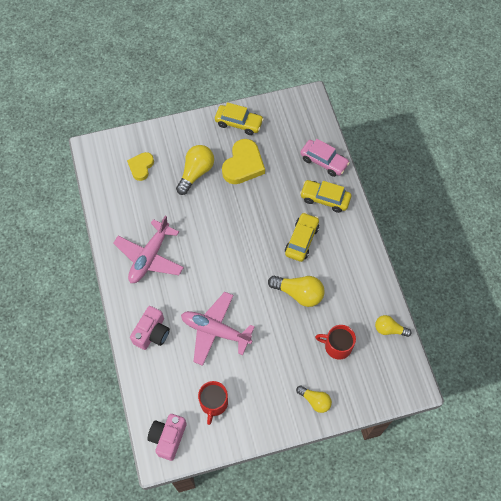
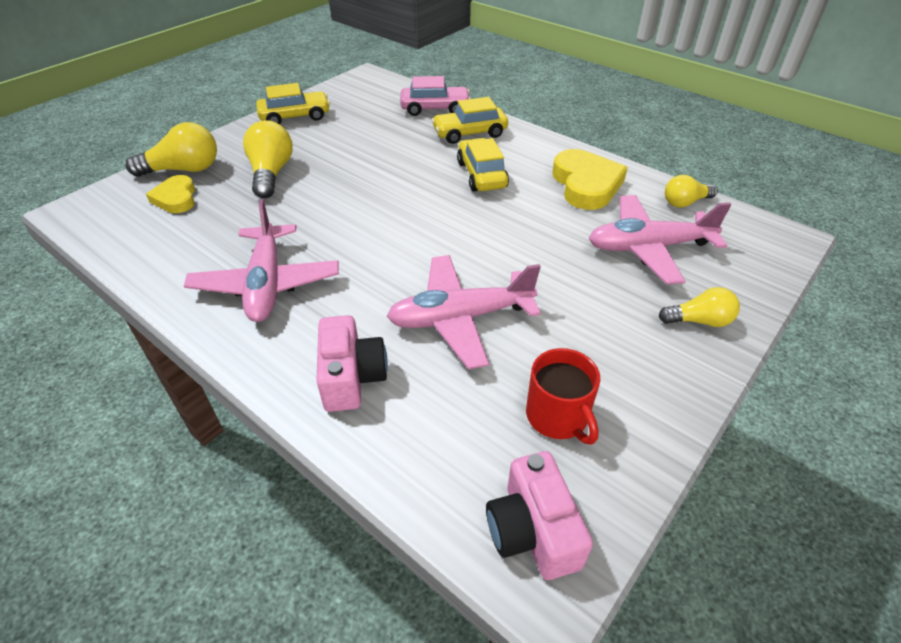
camera: 35 degrees left, 20 degrees down
(243, 165) = (334, 144): yellow heart -> yellow heart (586, 184)
(299, 293) = (535, 221): yellow light bulb -> yellow light bulb (183, 170)
(337, 346) = (648, 247): red mug -> pink plane

